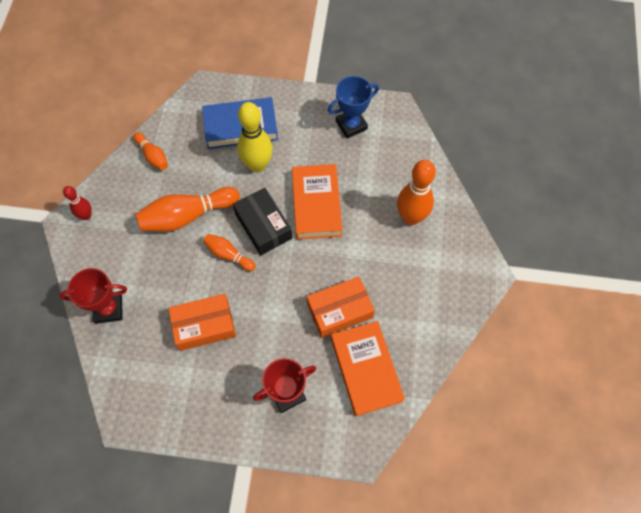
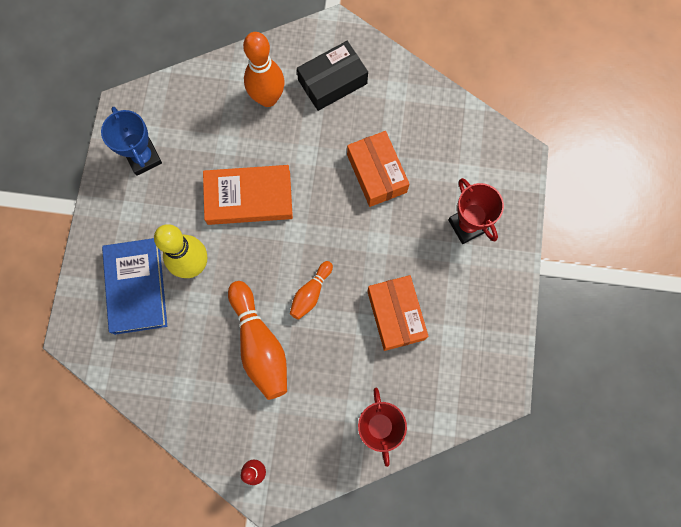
camera: 90 degrees left, 10 degrees up
(153, 156) = (173, 395): orange bowling pin -> none
(263, 226) = (275, 255): black box -> black box (332, 82)
(366, 369) = (439, 149): orange book -> none

